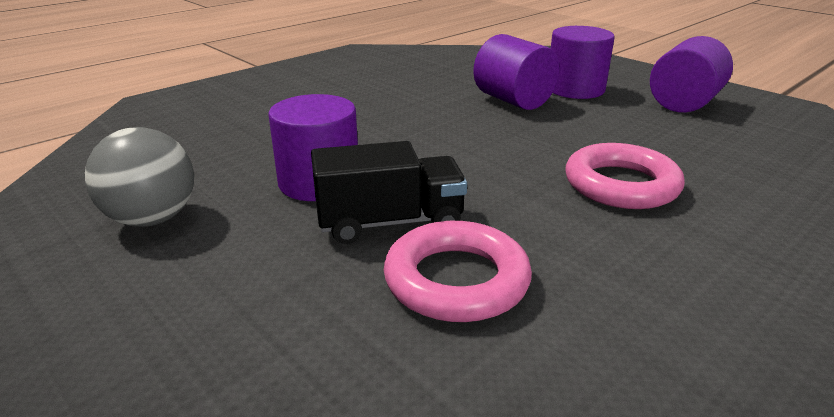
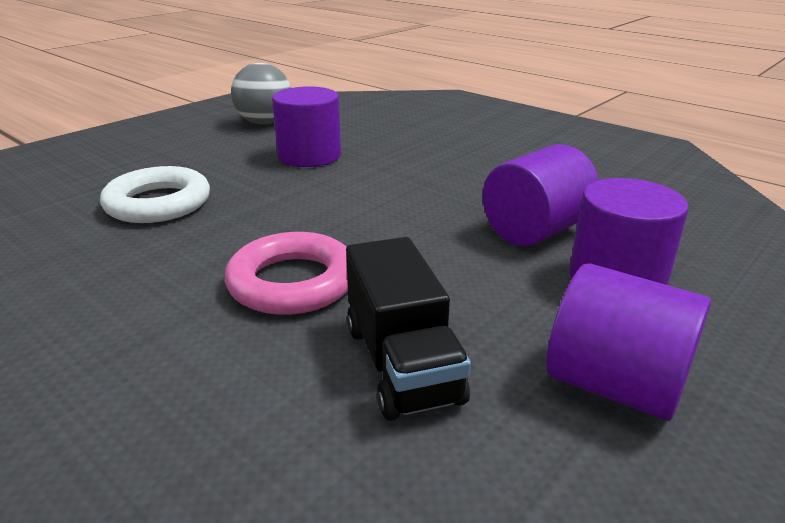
camera: 85 degrees right, 0 degrees up
(390, 222) = (242, 181): black truck -> black truck (402, 363)
(456, 280) = (158, 203): pink ring -> white ring

